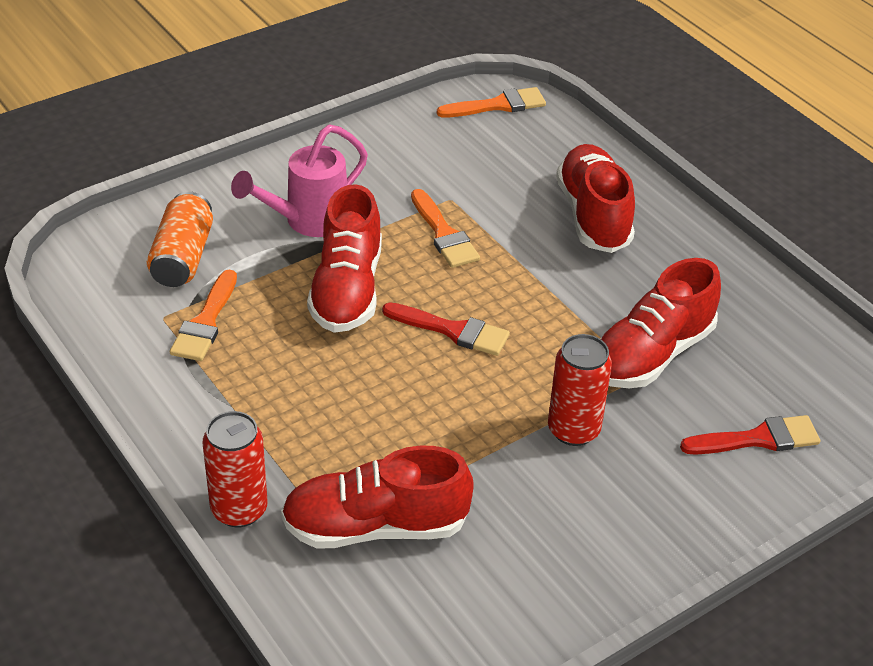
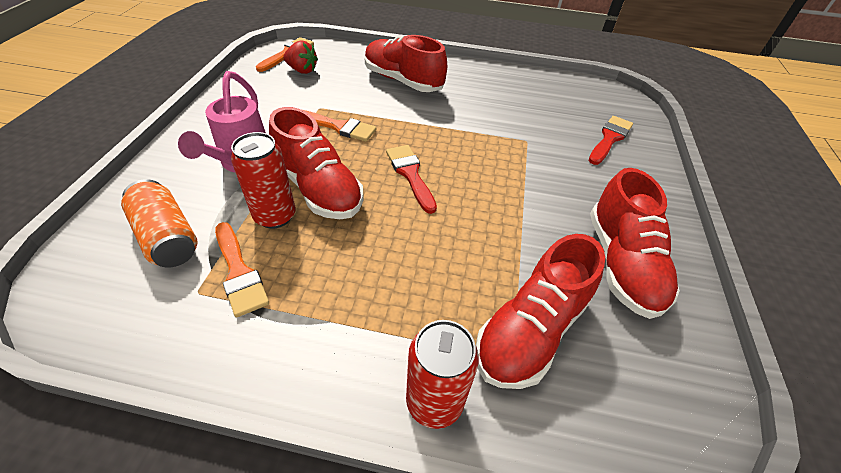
camera: 45 degrees left, 5 degrees up
(452, 330) = (410, 174): red brush -> red brush turned 90 degrees counterclockwise
(488, 138) = (302, 70): none -> red strawberry
(573, 430) = (539, 187): red can -> red can (275, 216)
(651, 354) = (517, 128): red shoe -> red shoe (622, 263)

